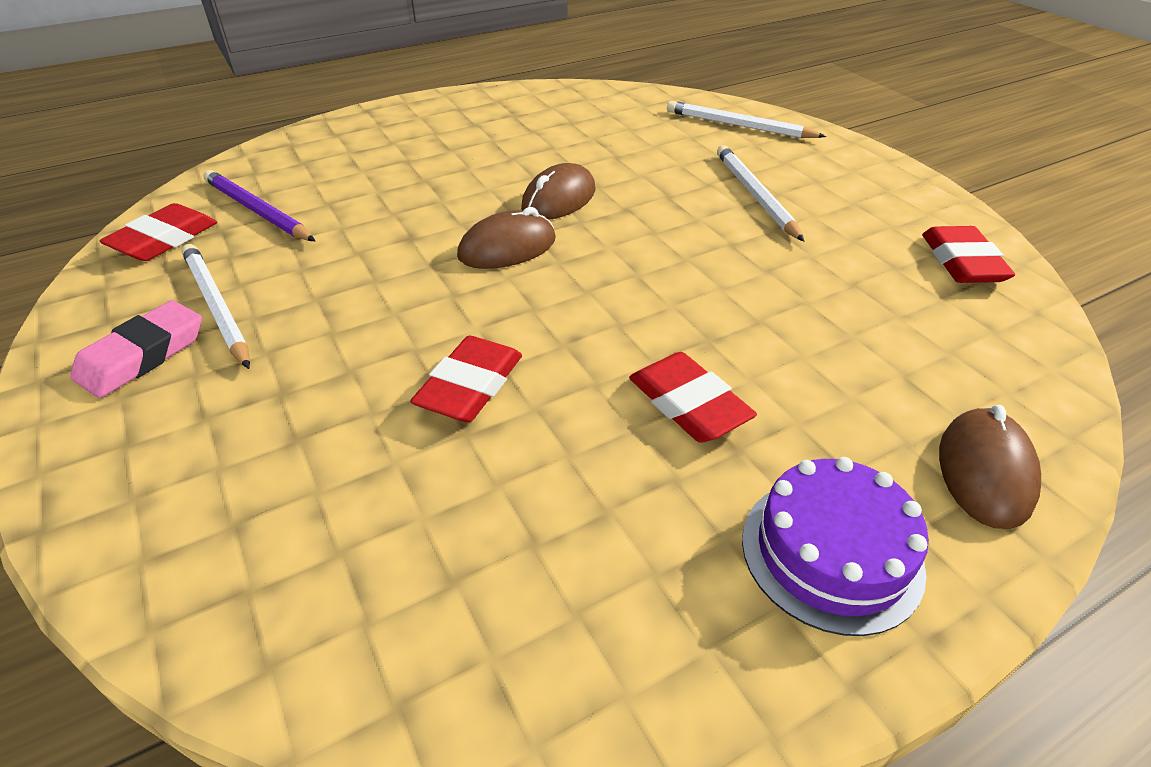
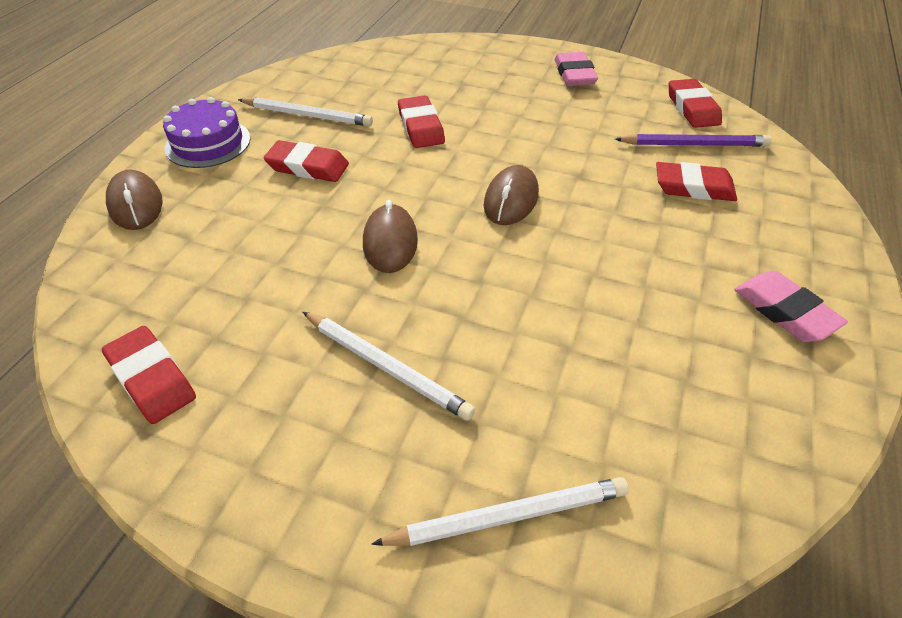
camera: 140 degrees right, 5 degrees up
(217, 307) = (590, 99): white pencil -> white pencil (307, 115)
(344, 185) = (693, 187): none -> red eraser
(455, 117) = (784, 311): none -> pink eraser
(559, 199) = (539, 260): brown mouse -> brown mouse (390, 242)

